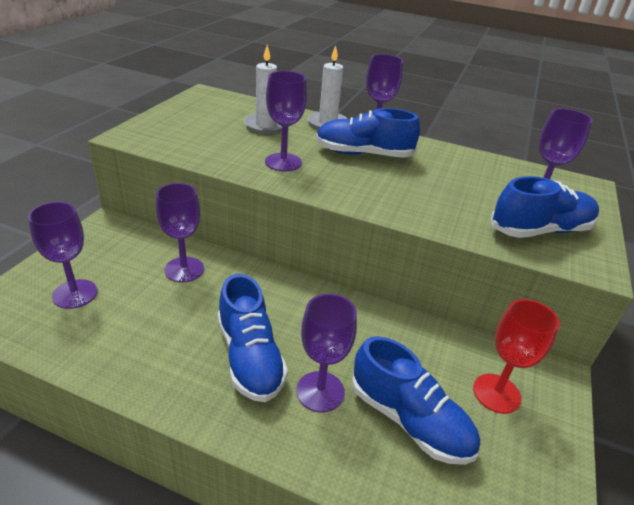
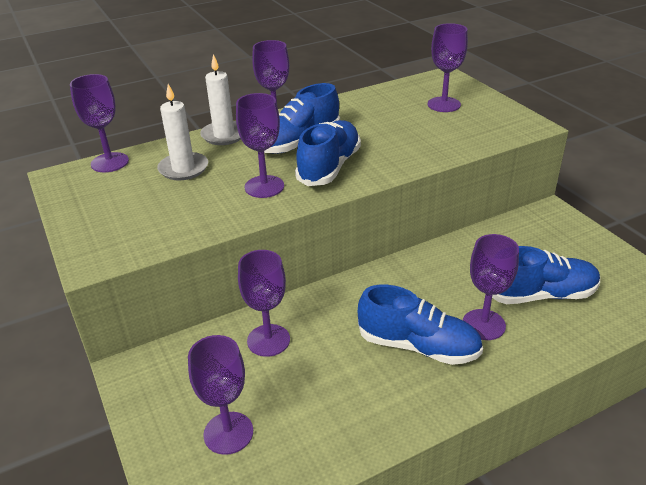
camera: 45 degrees left, 0 degrees up
(239, 100) = (110, 162): none -> purple goblet
(496, 393) = (547, 244): red goblet -> none
(540, 230) = (477, 122): blue shoe -> blue shoe (329, 167)

